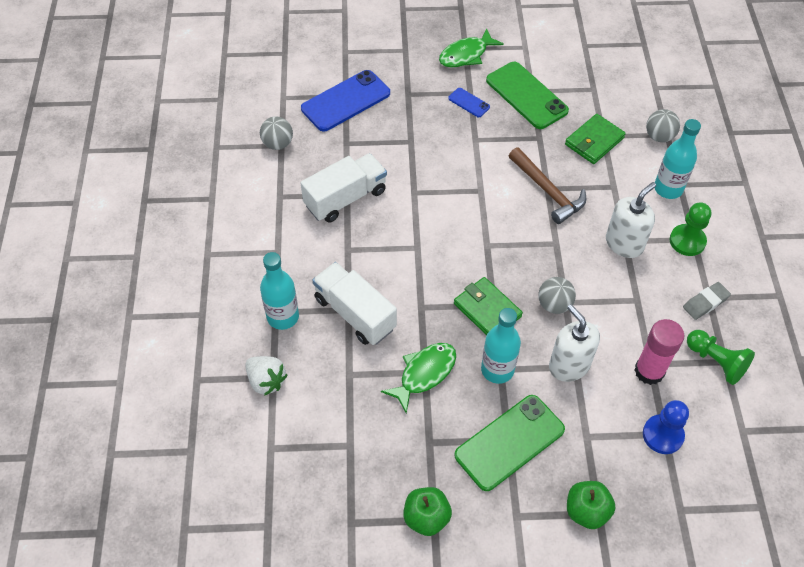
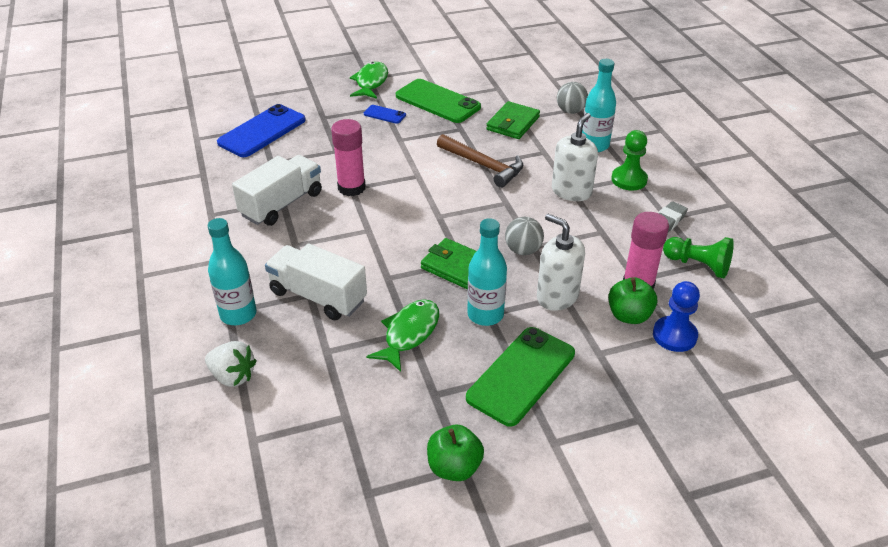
camera: 15 degrees left, 15 degrees down
(278, 144) = (199, 174): grey ball -> none
(414, 192) = (351, 188): none -> pink glue stick
(466, 55) = (371, 82): green fish -> green fish turned 150 degrees clockwise
(586, 511) = (626, 420): green apple -> green apple (629, 315)

